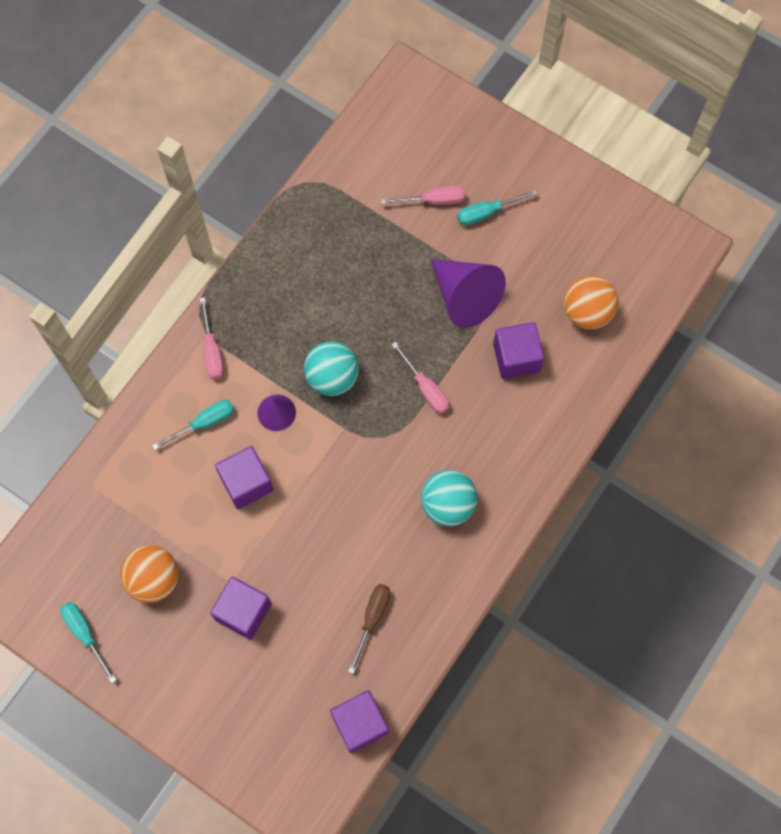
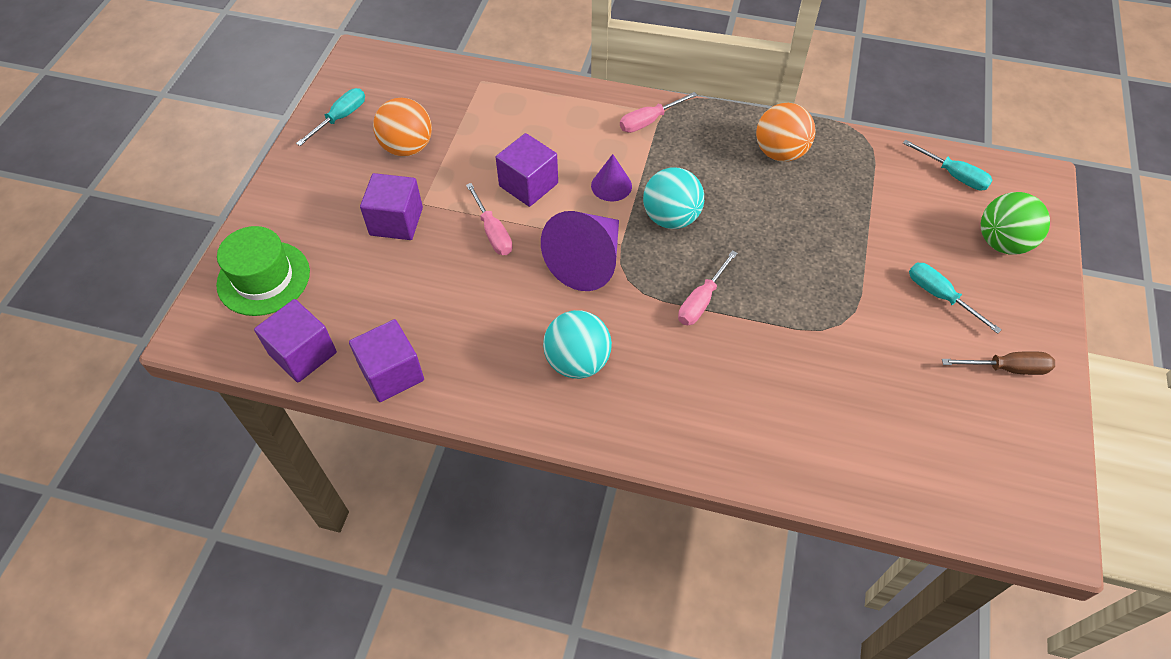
camera: 70 degrees right, 15 degrees down
(204, 423) = (574, 137): turquoise screwdriver -> turquoise screwdriver (953, 175)
(264, 744) = (263, 278): none -> green hat
(372, 619) = (422, 330): brown screwdriver -> brown screwdriver (1006, 368)
(433, 200) = (919, 244): pink screwdriver -> pink screwdriver (493, 232)
(455, 141) = (1002, 242): none -> green ball
(464, 297) = (827, 305): purple cone -> purple cone (587, 261)
(516, 357) = (785, 377): purple cube -> purple cube (392, 373)
(587, 312) = (886, 436): orange ball -> orange ball (780, 152)

